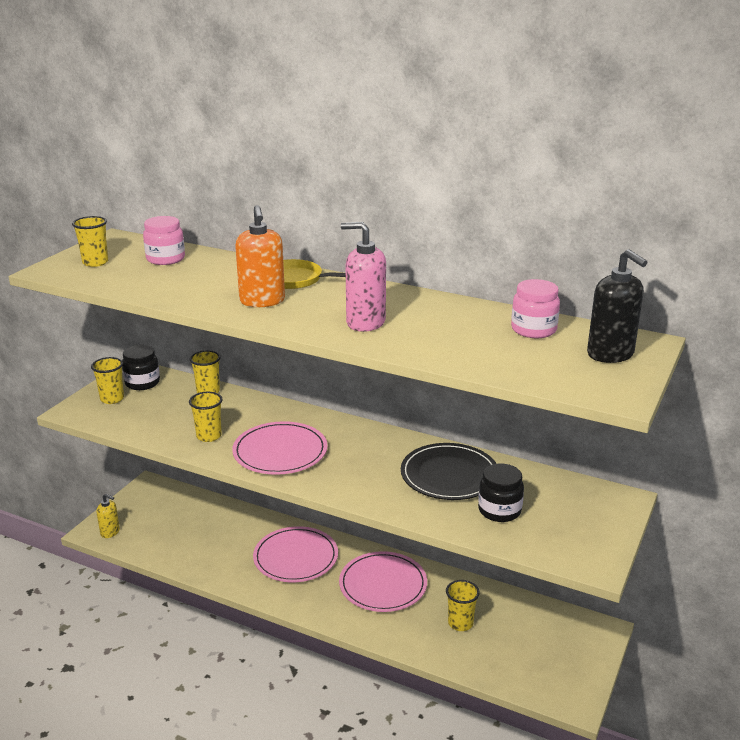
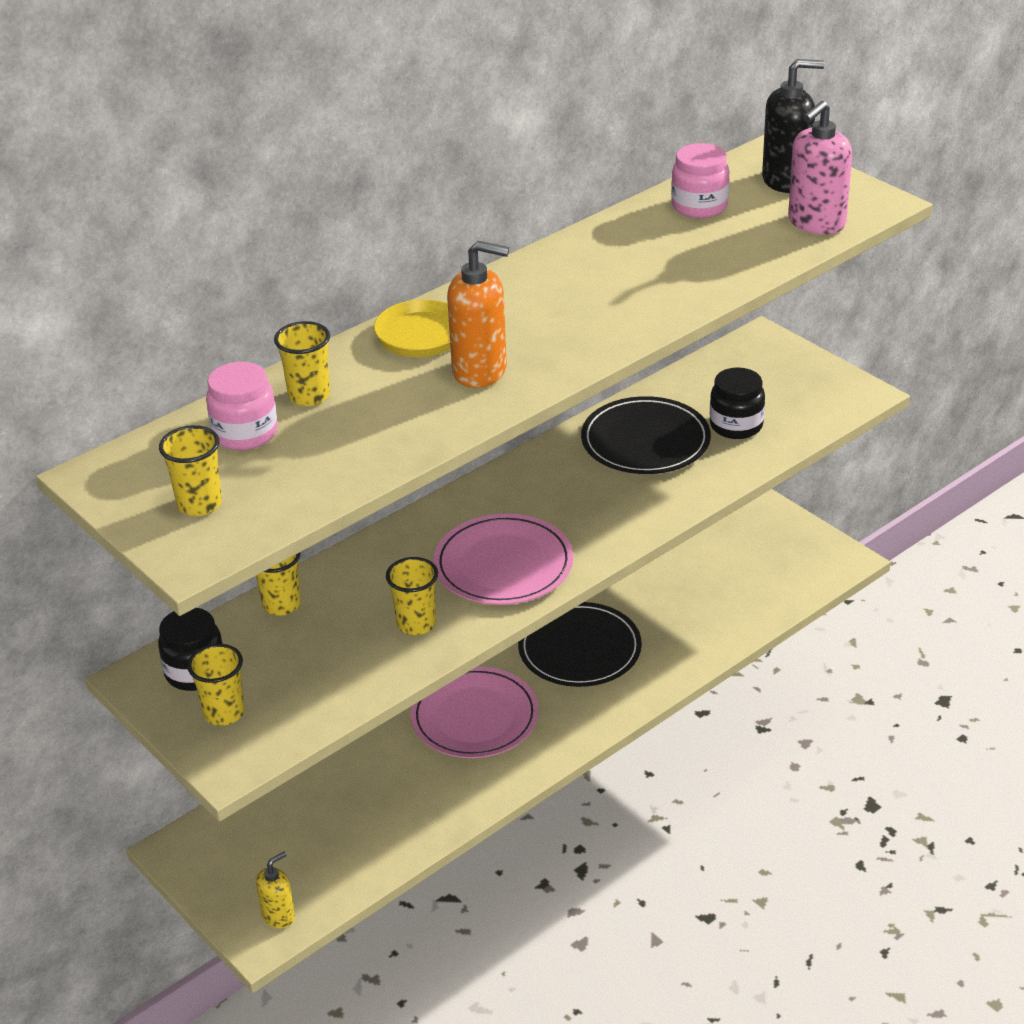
camera: 65 degrees left, 10 degrees up
(365, 323) = (605, 307): pink soap dispenser -> pink soap dispenser (816, 223)
(383, 584) = (579, 649): pink plate -> black plate
(460, 623) = (685, 604): yellow cup -> yellow cup (309, 396)

